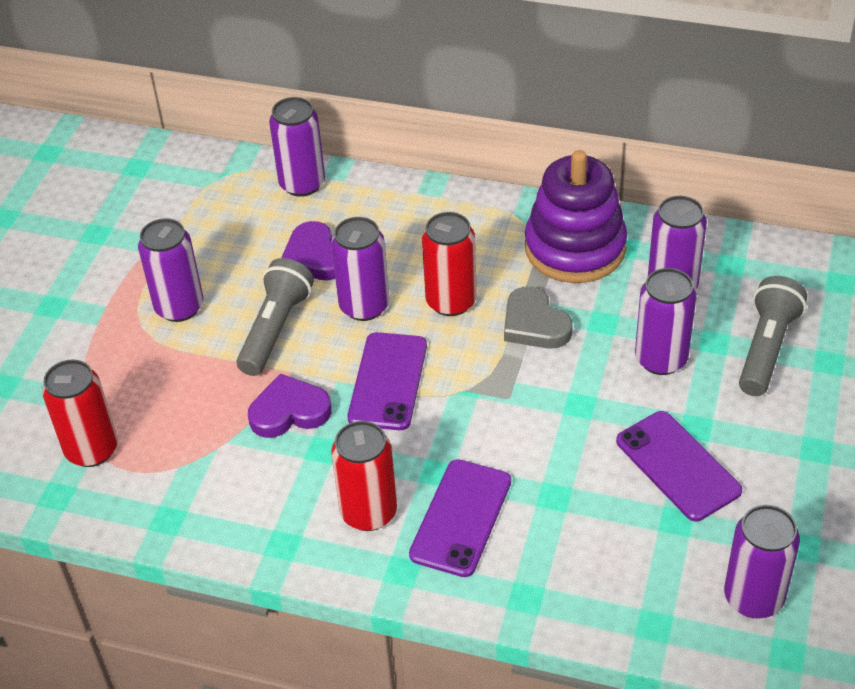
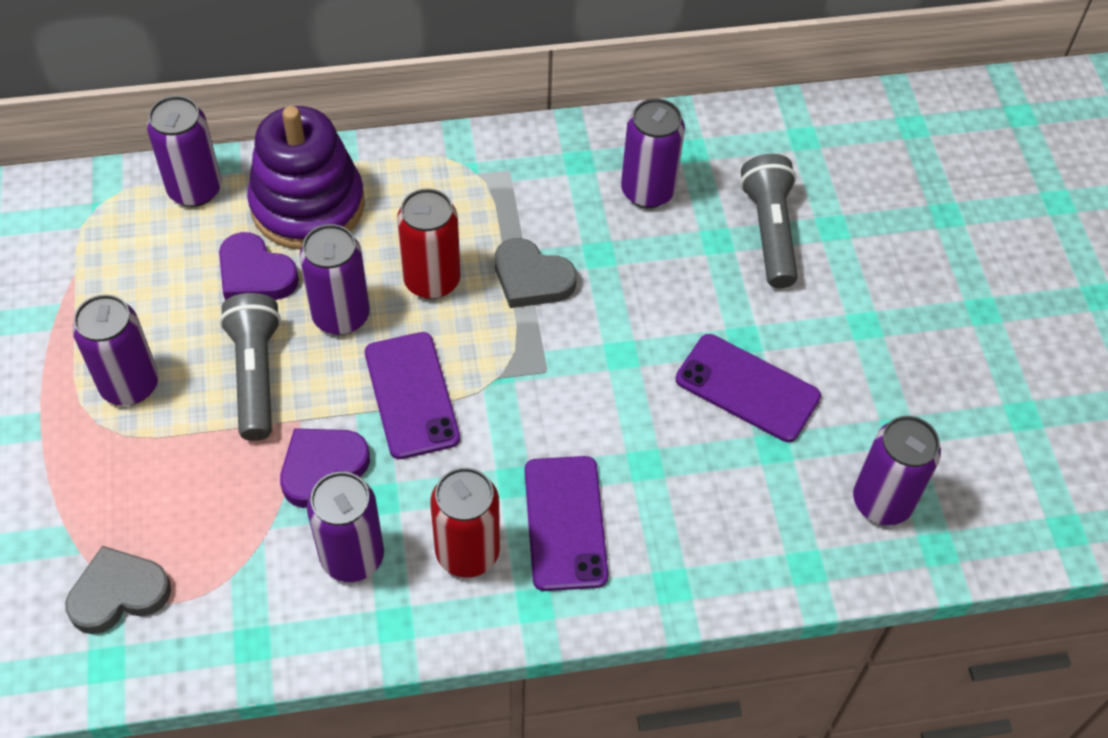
camera: 30 degrees left, 10 degrees up
(92, 450) = (118, 593): red can -> grey heart
(575, 248) = (530, 178): purple stacking toy -> purple stacking toy (308, 205)
(661, 359) = (675, 276): purple can -> purple can (352, 557)

